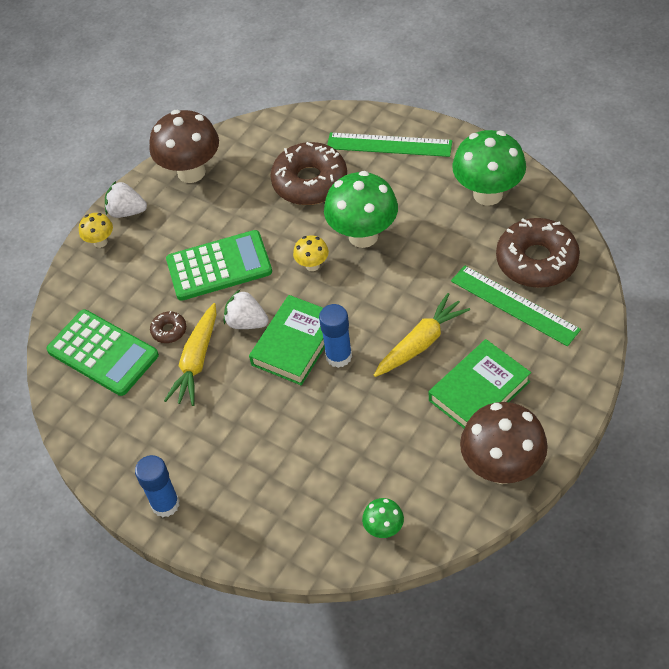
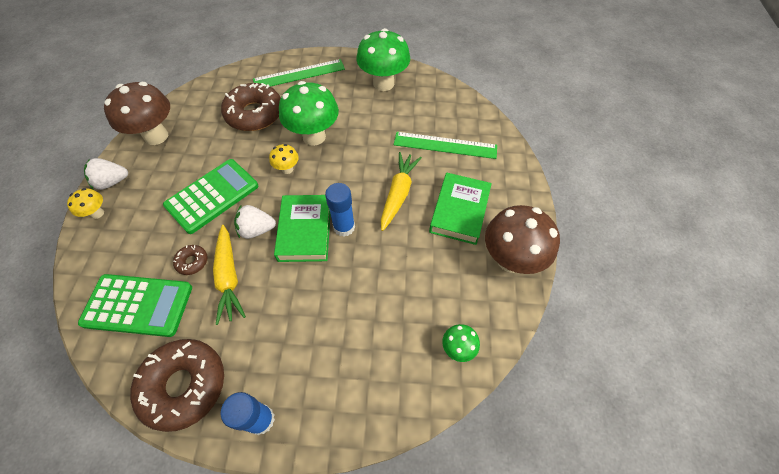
camera: 35 degrees left, 5 degrees up
(536, 261) = (441, 113): brown donut -> brown donut (184, 385)

